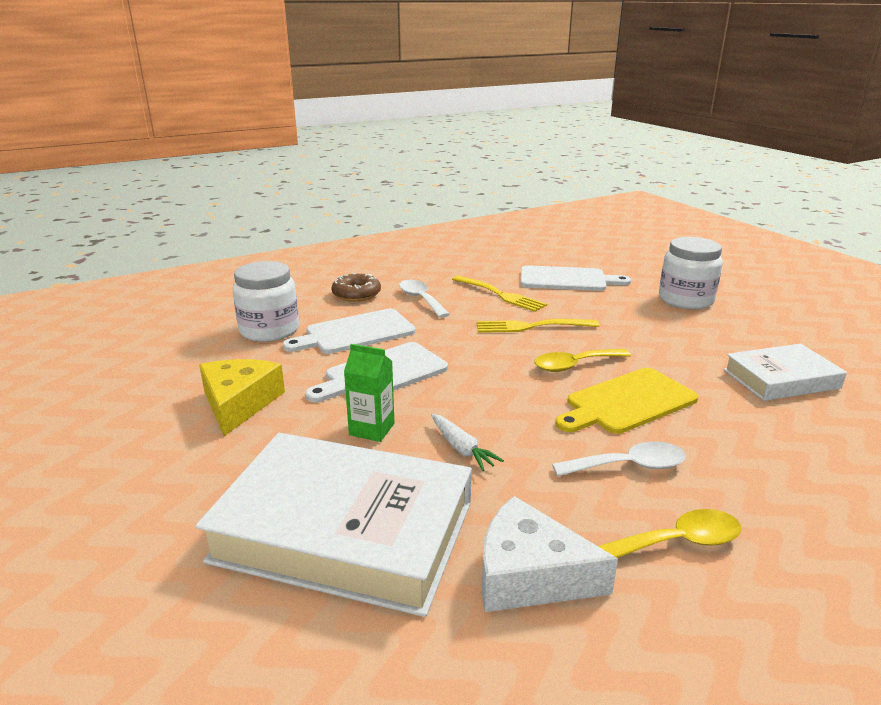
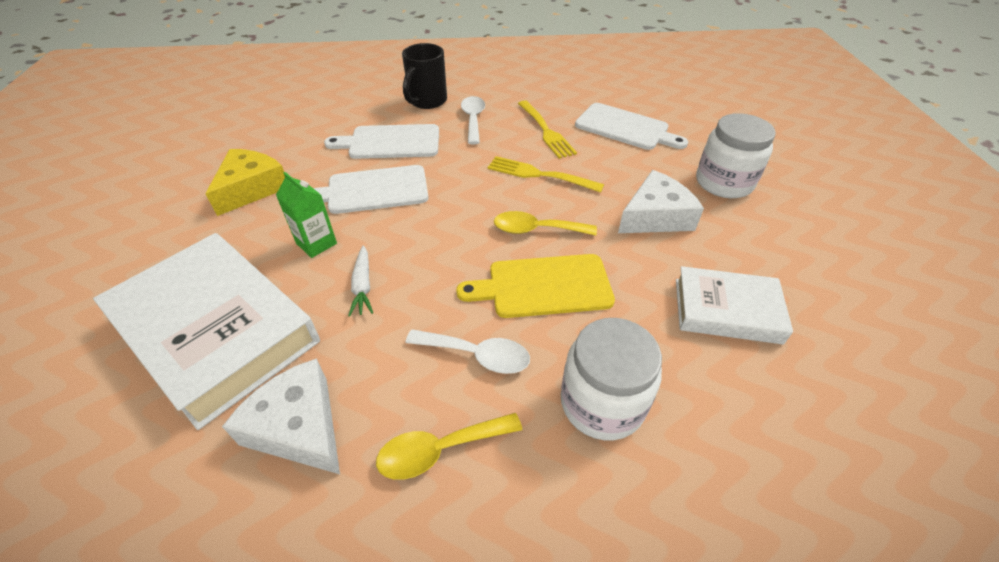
camera: 25 degrees right, 20 degrees up
(269, 330) = (331, 123): white jar -> white jar (602, 403)
(356, 294) = (427, 101): brown donut -> black mug
(660, 333) = (655, 216): none -> white cheese
(677, 542) = (440, 450): yellow spoon -> yellow spoon turned 150 degrees clockwise

